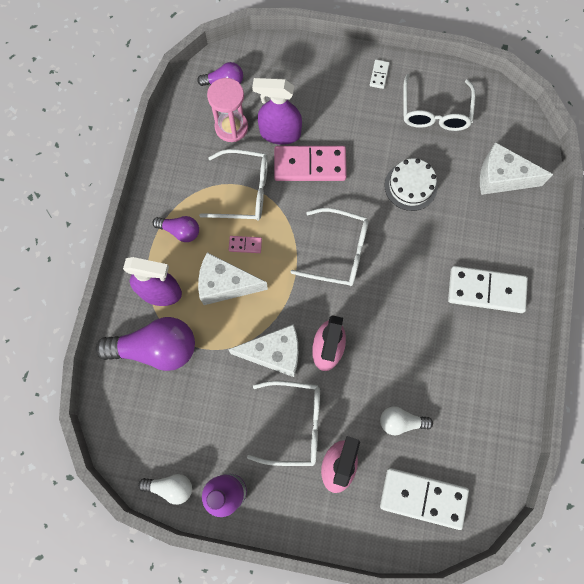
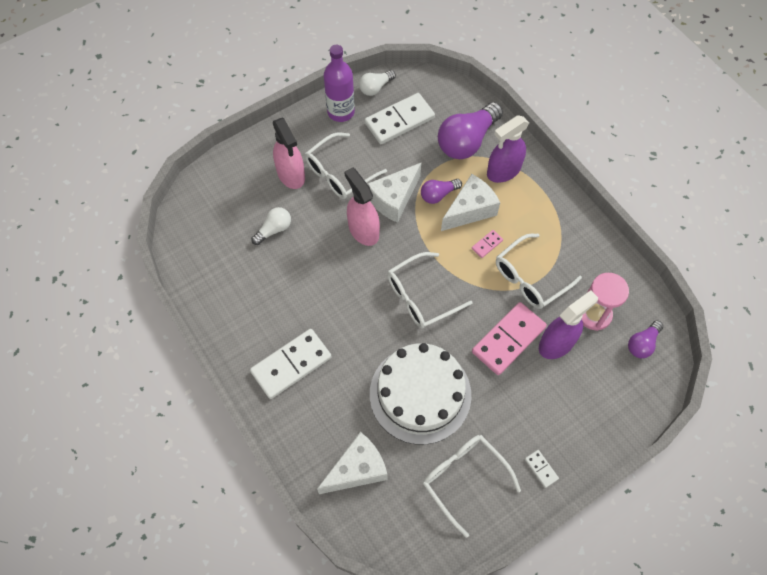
camera: 135 degrees right, 10 degrees down
(180, 231) = (537, 215): purple light bulb -> purple light bulb (438, 195)
(410, 186) = (420, 394): white cake -> white cake, size x1.83
(423, 498) = (221, 201): white domino -> white domino (399, 120)

